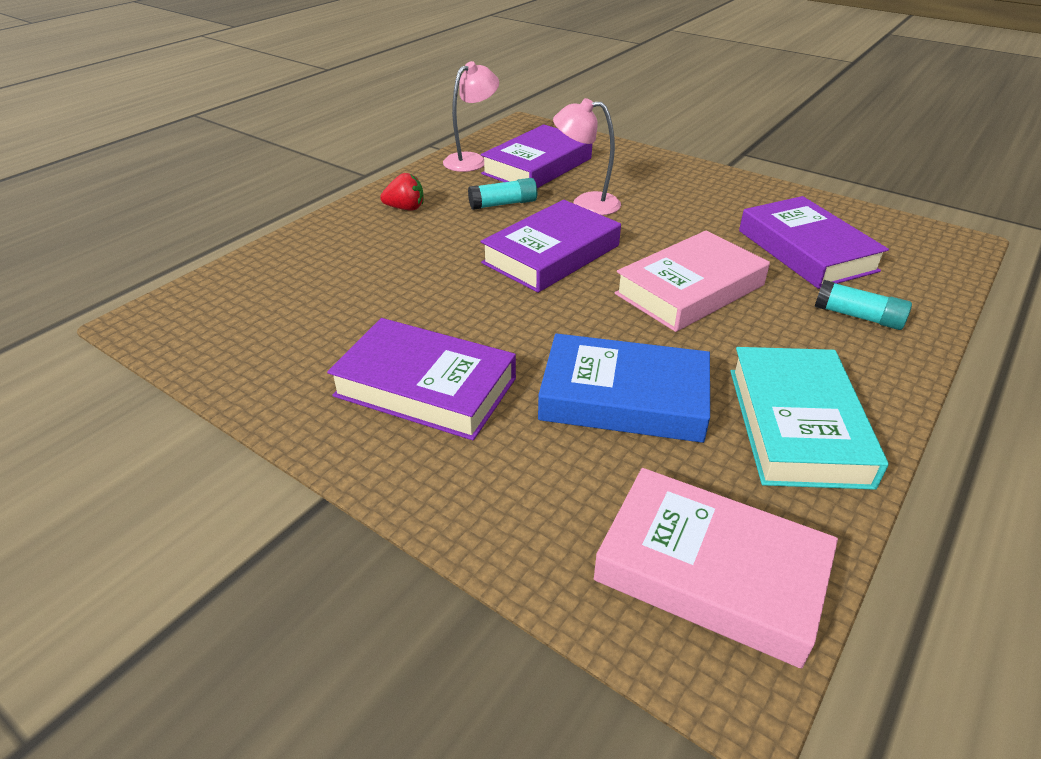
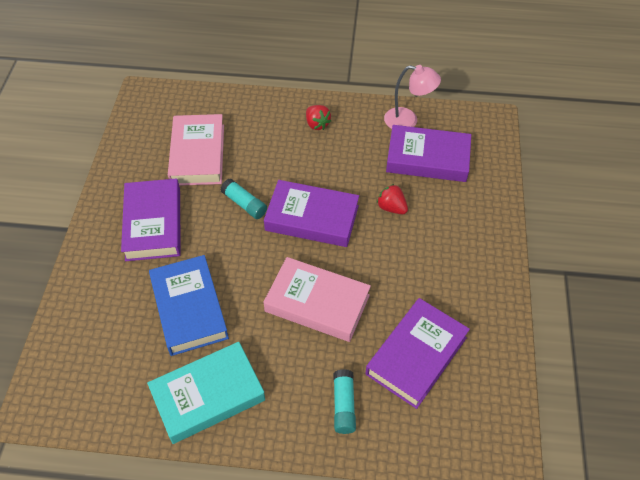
camera: 60 degrees right, 15 degrees up
(503, 204) = (358, 166): turquoise glue stick -> turquoise glue stick (244, 204)
(586, 204) = (391, 208): pink lamp -> red strawberry
(710, 572) = (84, 385): pink book -> pink book (197, 154)

